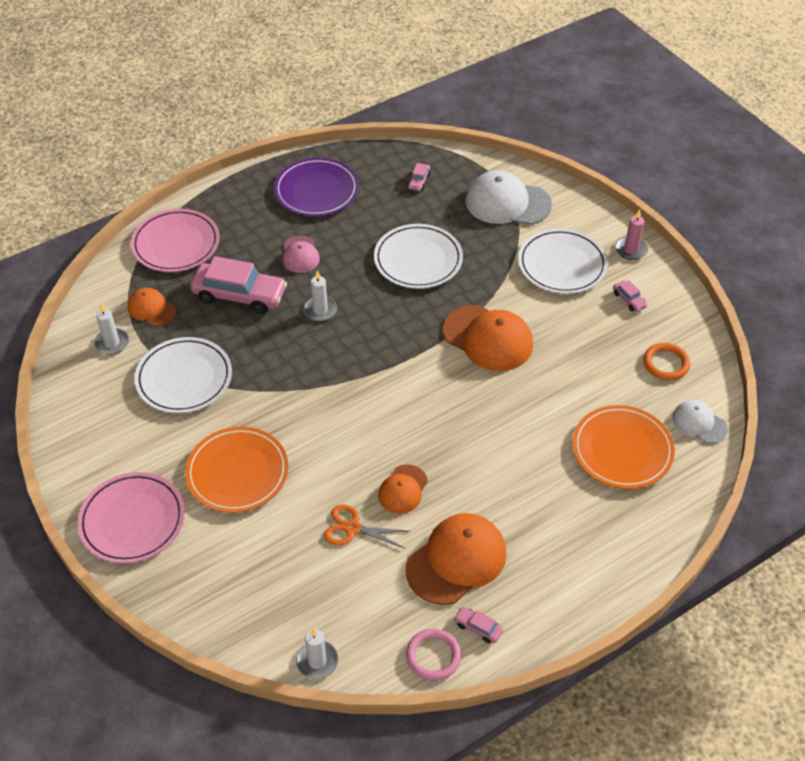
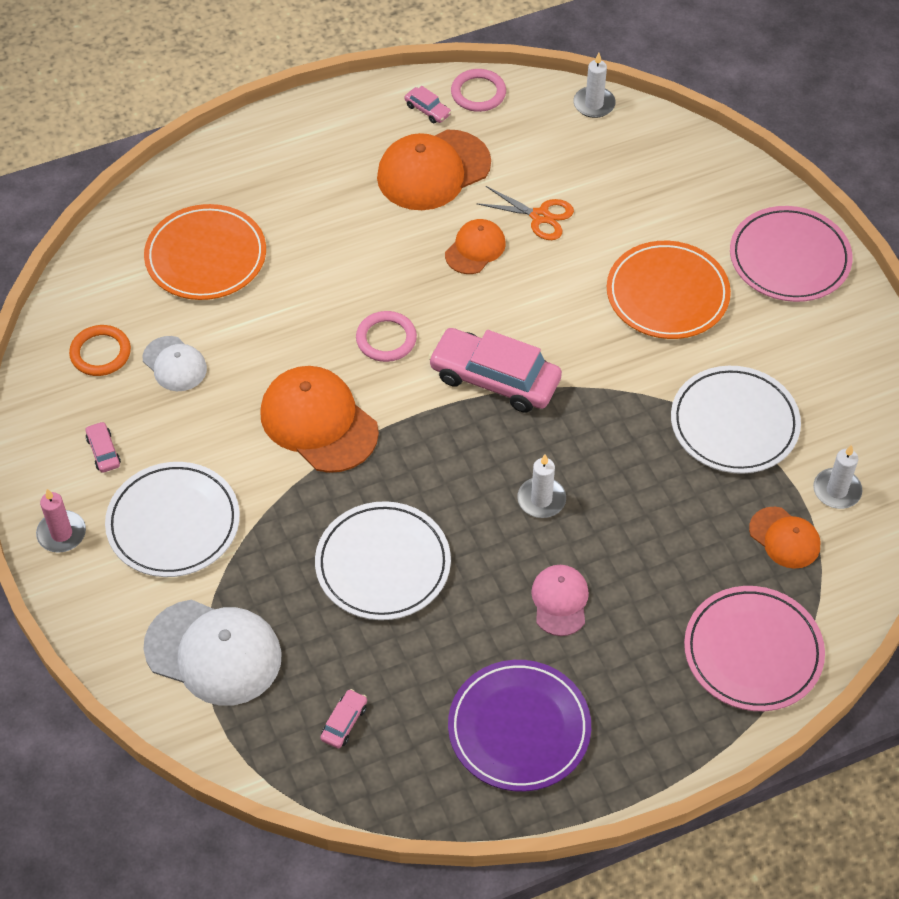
camera: 170 degrees left, 5 degrees up
(239, 295) = (656, 542): pink car -> pink car (494, 379)
(456, 404) = (386, 339): none -> pink ring
(699, 423) = (99, 274): white cap -> white cap (174, 364)

